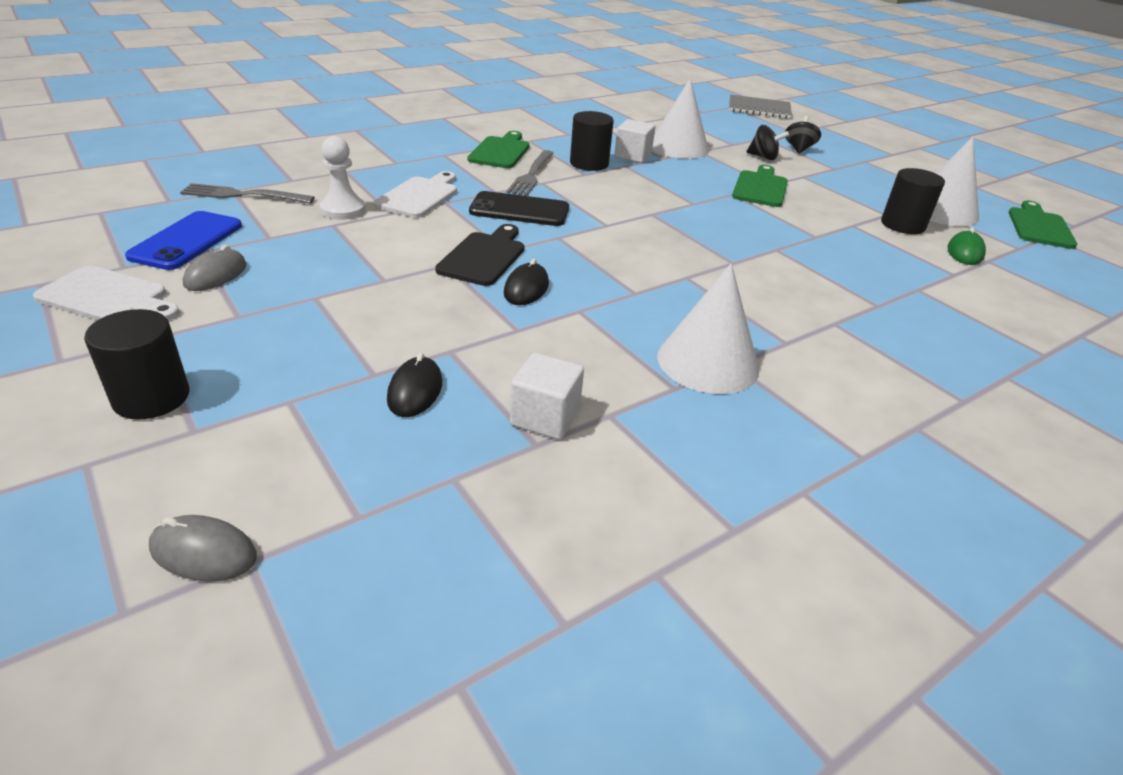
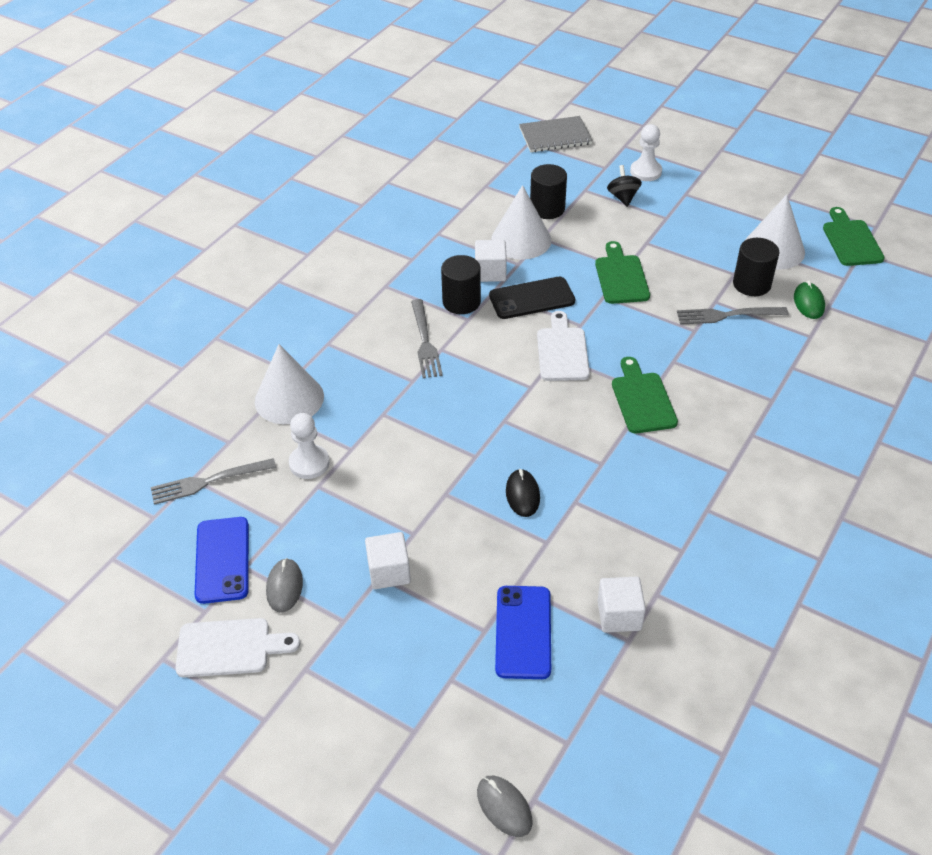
camera: 20 degrees left, 10 degrees up
(151, 397) = (361, 719): black cylinder -> black cylinder (547, 209)
(204, 552) = (504, 807): grey mouse -> grey mouse turned 60 degrees clockwise
(327, 297) = (389, 572): none -> white cube
(415, 391) = (523, 632): black mouse -> blue phone
(419, 196) = (356, 415): white cutting board -> white cutting board (562, 351)
(484, 257) = (466, 472): black cutting board -> none
(500, 151) = (373, 316): green cutting board -> green cutting board (642, 399)
(519, 210) = (450, 398): black phone -> black phone (532, 299)
(708, 362) = (689, 515): white cone -> white cone (289, 398)
(763, 157) = (600, 225): black spinning top -> none
(832, 142) = (645, 172): none -> white pawn
(860, 236) = (727, 315): none -> grey fork

